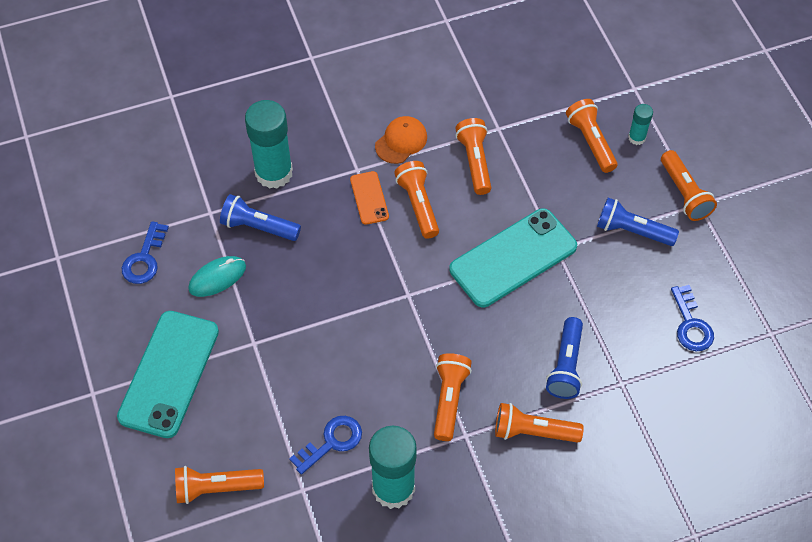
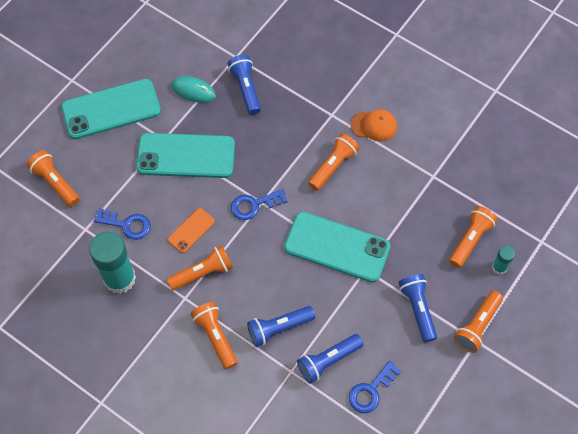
camera: 55 degrees right, 5 degrees up
(144, 259) = (177, 45): blue key -> blue key (254, 205)
(274, 173) = (291, 71): turquoise glue stick -> none
(293, 333) = (186, 156): none -> turquoise phone
(369, 198) = (315, 135): orange phone -> orange phone (191, 230)
(475, 162) = (394, 178): orange flashlight -> none
(633, 342) = (328, 361): none -> blue flashlight

